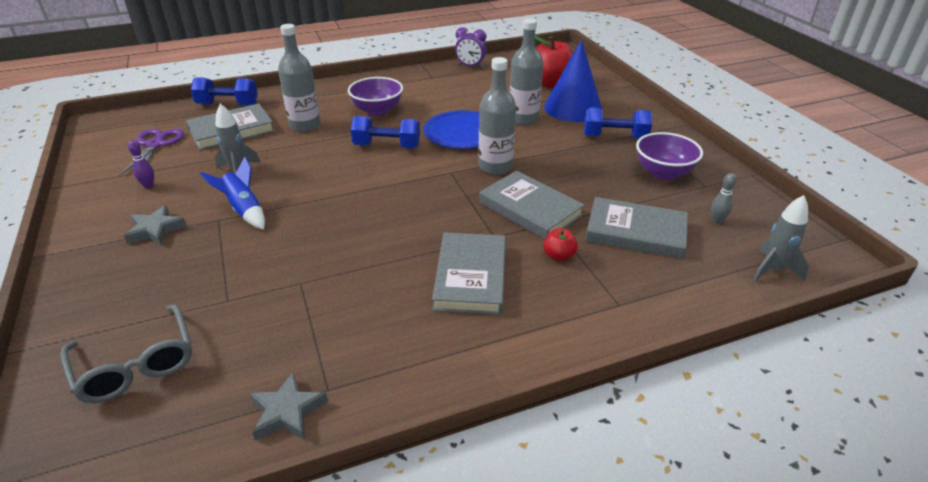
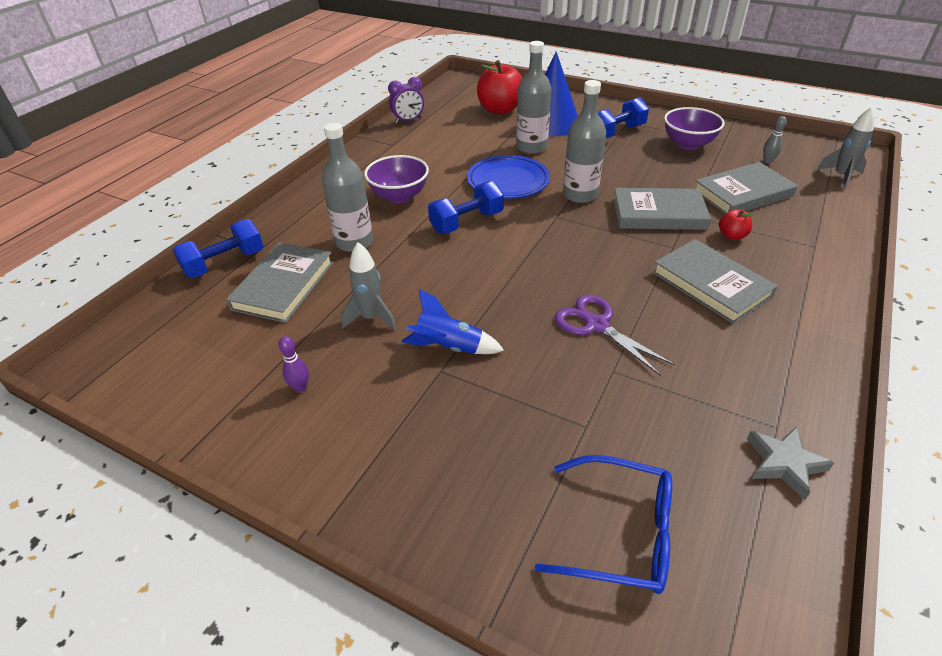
camera: 40 degrees left, 5 degrees up
(136, 365) = (620, 533): grey glasses -> blue glasses
(155, 145) = (220, 346): purple scissors -> purple scissors (596, 325)
(155, 230) = (397, 420): grey star -> none

